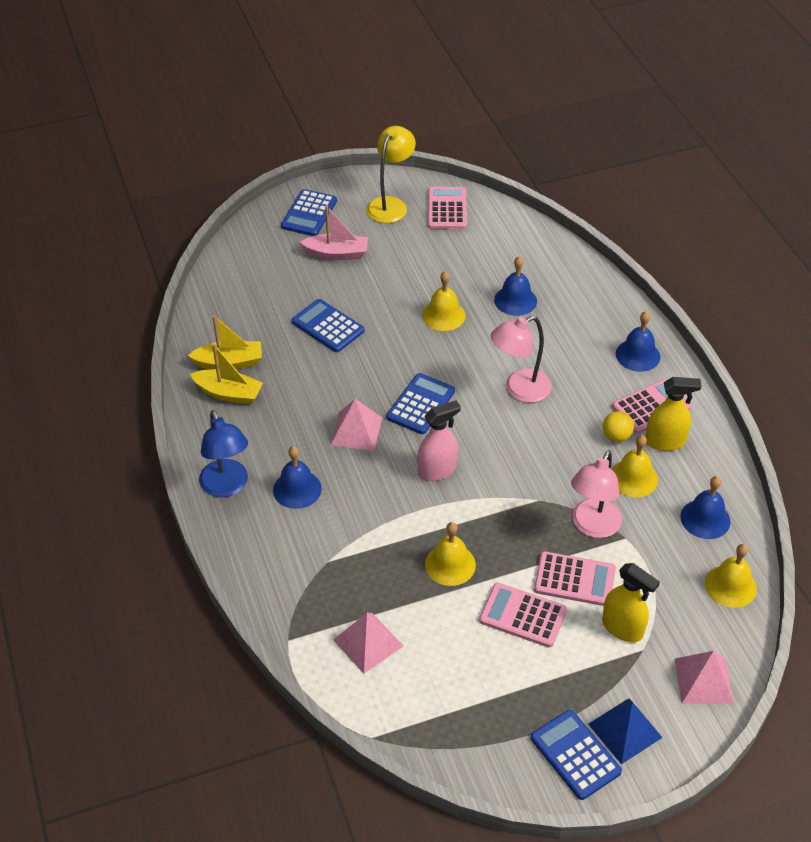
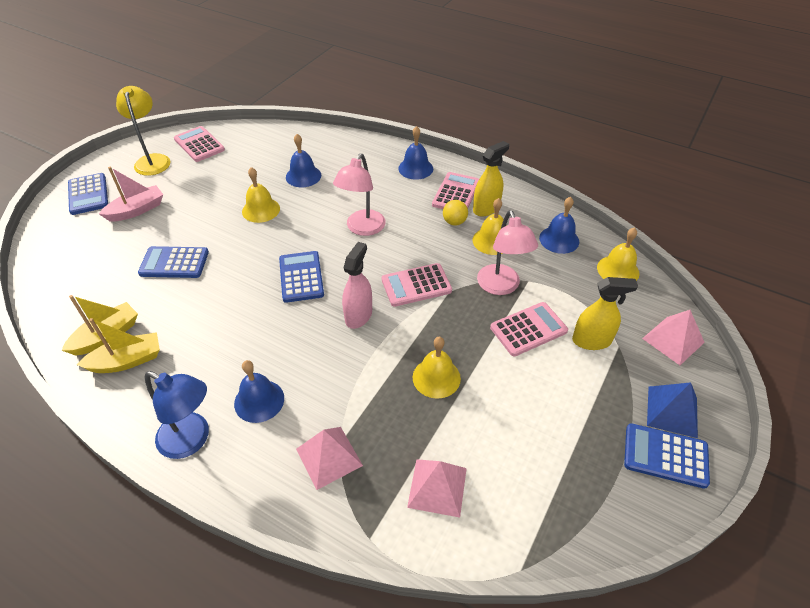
camera: 40 degrees left, 0 degrees up
(356, 431) = (268, 325): pink pyramid -> pink pyramid (329, 457)
(522, 615) = (523, 379): pink calculator -> pink calculator (416, 285)

